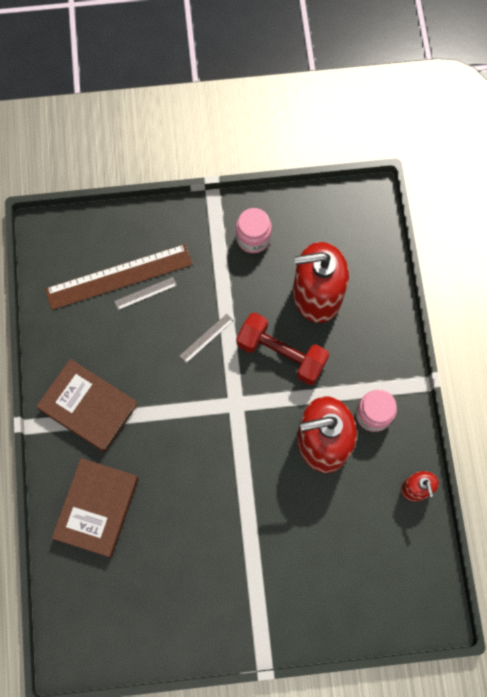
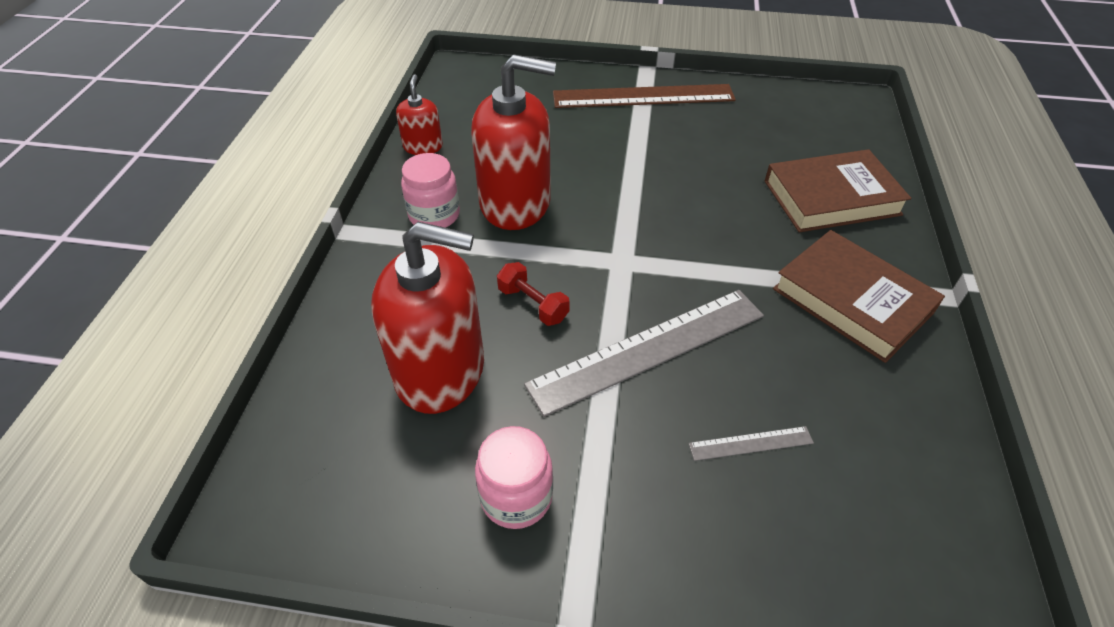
camera: 165 degrees left, 25 degrees down
(97, 508) = (831, 197): brown book -> brown book turned 45 degrees clockwise
(119, 277) = (803, 486): brown ruler -> brown ruler (643, 96)
(206, 338) = (648, 350): grey ruler -> grey ruler, size x2.32
(281, 354) = (533, 304): red dumbbell -> red dumbbell, size x0.54

